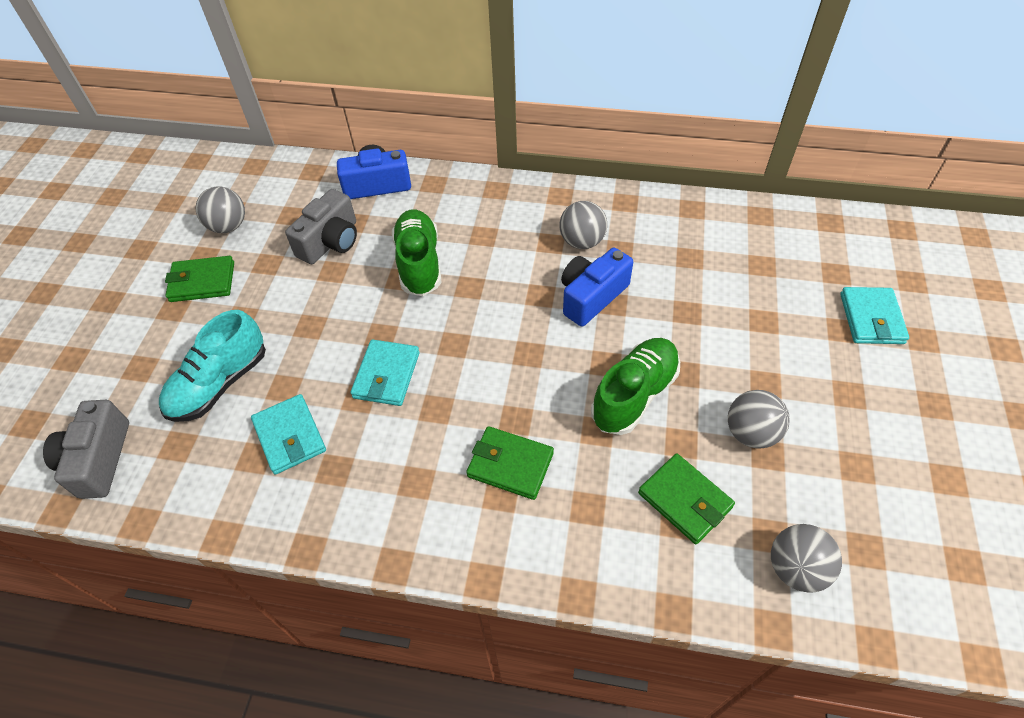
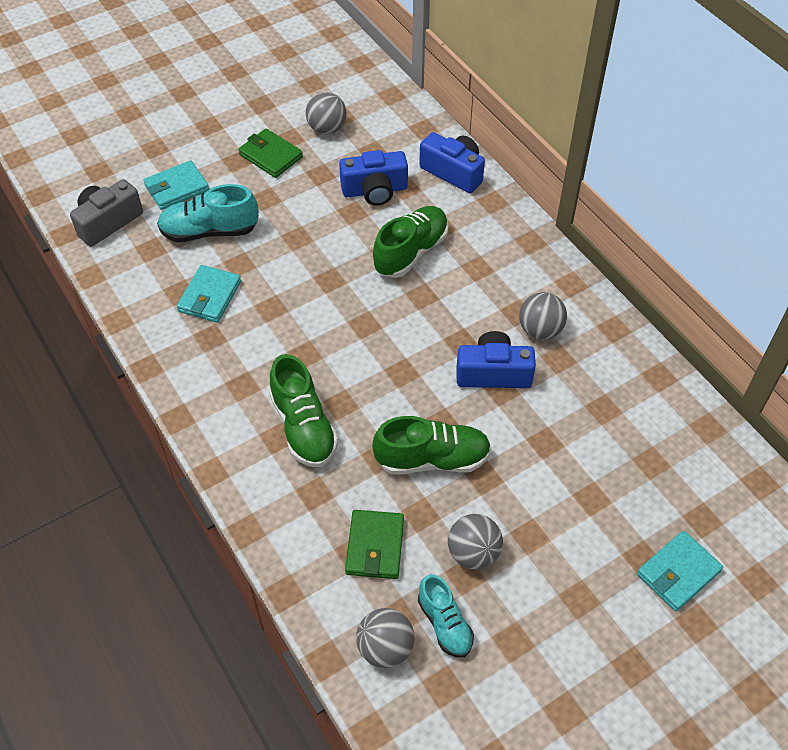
camera: 45 degrees right, 0 degrees up
(331, 242) = (375, 190): grey camera -> blue camera
(387, 375) = (302, 308): turquoise wallet -> turquoise wallet (177, 188)
(510, 465) = (303, 427): green wallet -> green shoe
(804, 504) = (444, 624): none -> turquoise shoe

